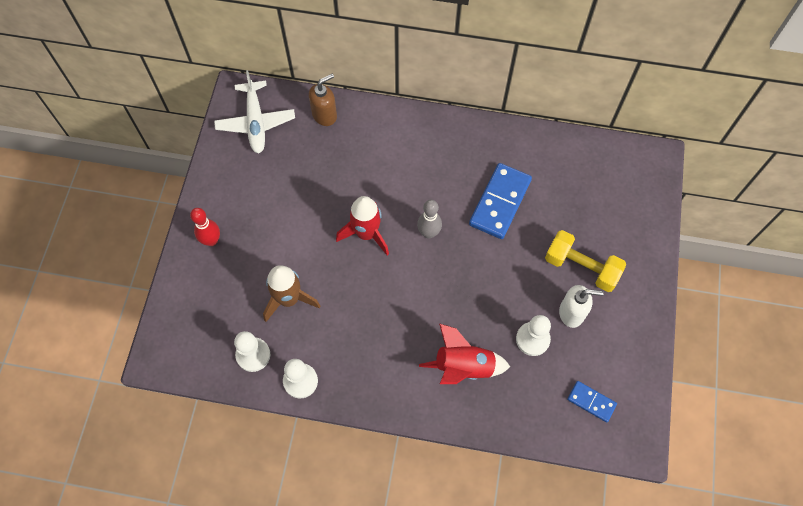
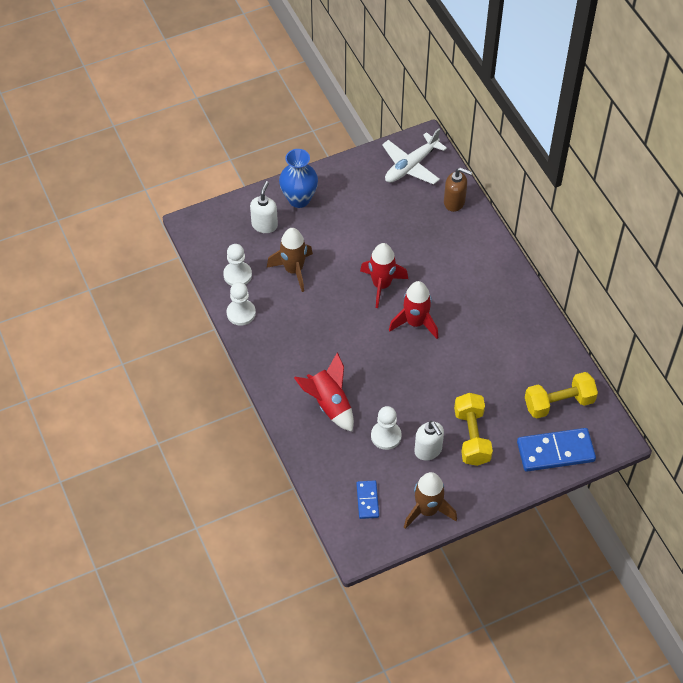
camera: 55 degrees right, 10 degrees down
(211, 240) = (299, 199): red bowling pin -> blue vase
(215, 291) = (264, 225): none -> white soap dispenser
(428, 233) = (415, 323): grey bowling pin -> red rocket
(500, 202) = (480, 353): blue domino -> blue domino (555, 451)
(593, 176) = (559, 403): none -> yellow dumbbell
(634, 356) = (427, 510): none -> brown rocket

